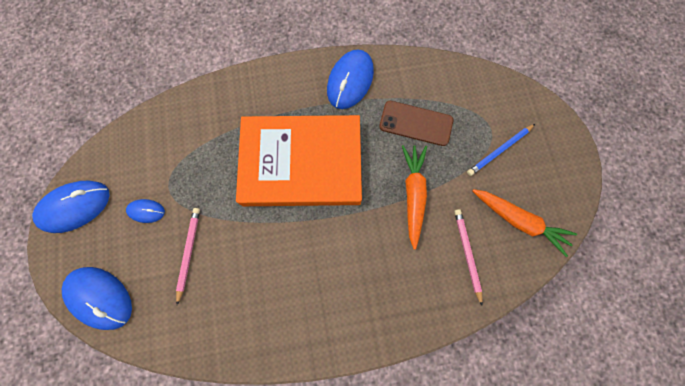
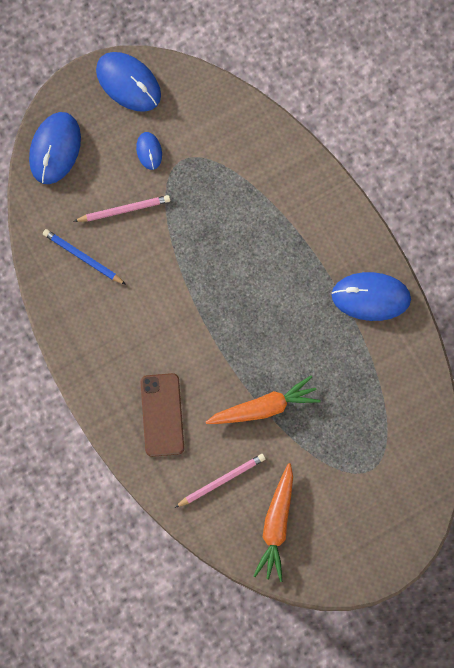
camera: 70 degrees right, 0 degrees up
(302, 164) = (254, 282): orange book -> none
(416, 123) = (347, 385): brown phone -> brown phone (162, 415)
(499, 150) = (349, 484): blue pencil -> blue pencil (83, 257)

